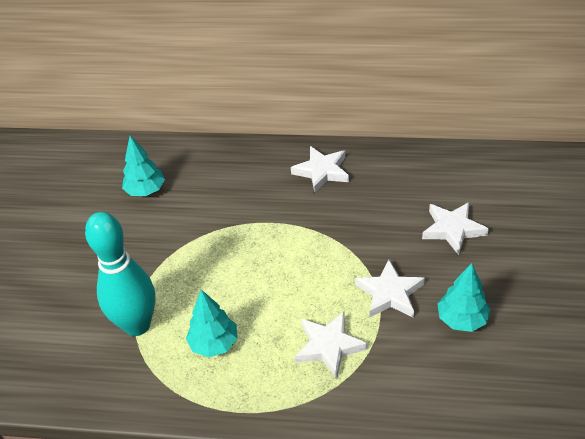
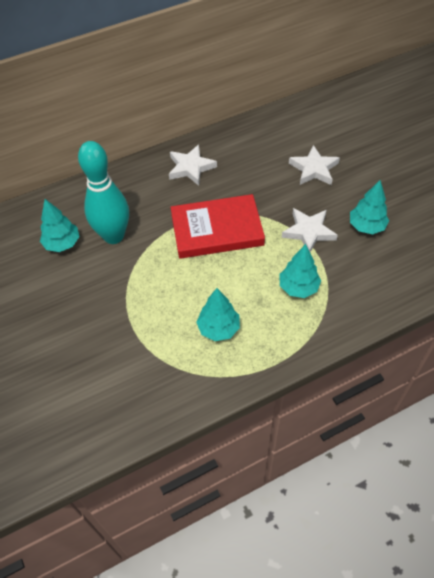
camera: 35 degrees left, 10 degrees up
(137, 325) = (148, 346): turquoise bowling pin -> turquoise bowling pin (113, 236)
(295, 245) = (217, 229): none -> red book
(329, 346) = (298, 287): white star -> turquoise tree

